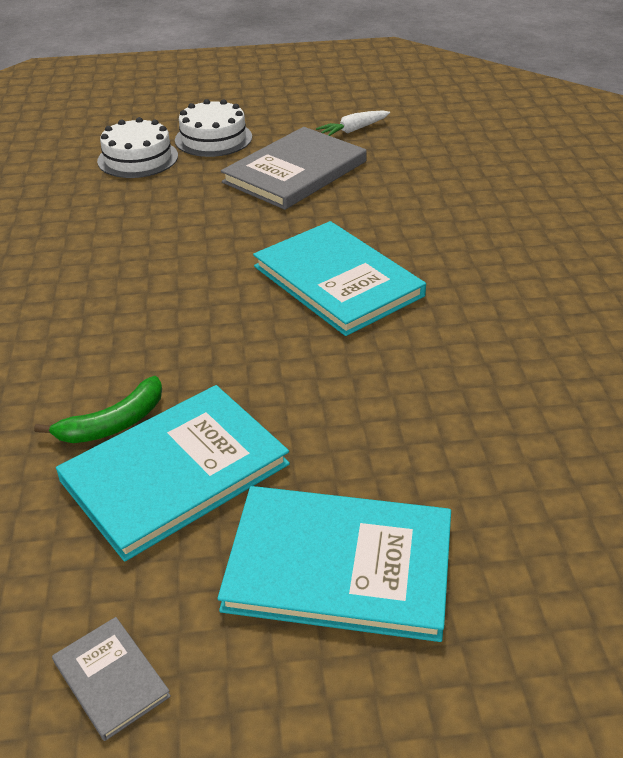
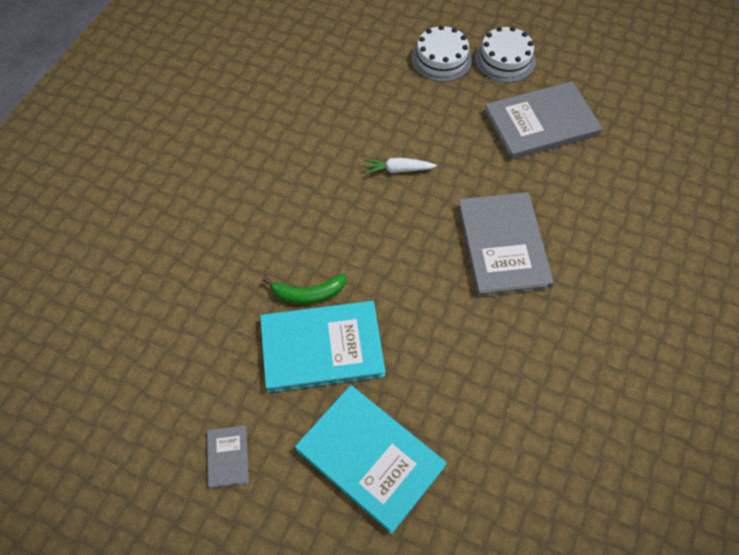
camera: 30 degrees right, 20 degrees up
(337, 281) = (503, 245): turquoise book -> grey book
(353, 130) = (613, 95): white carrot -> white carrot (398, 170)

